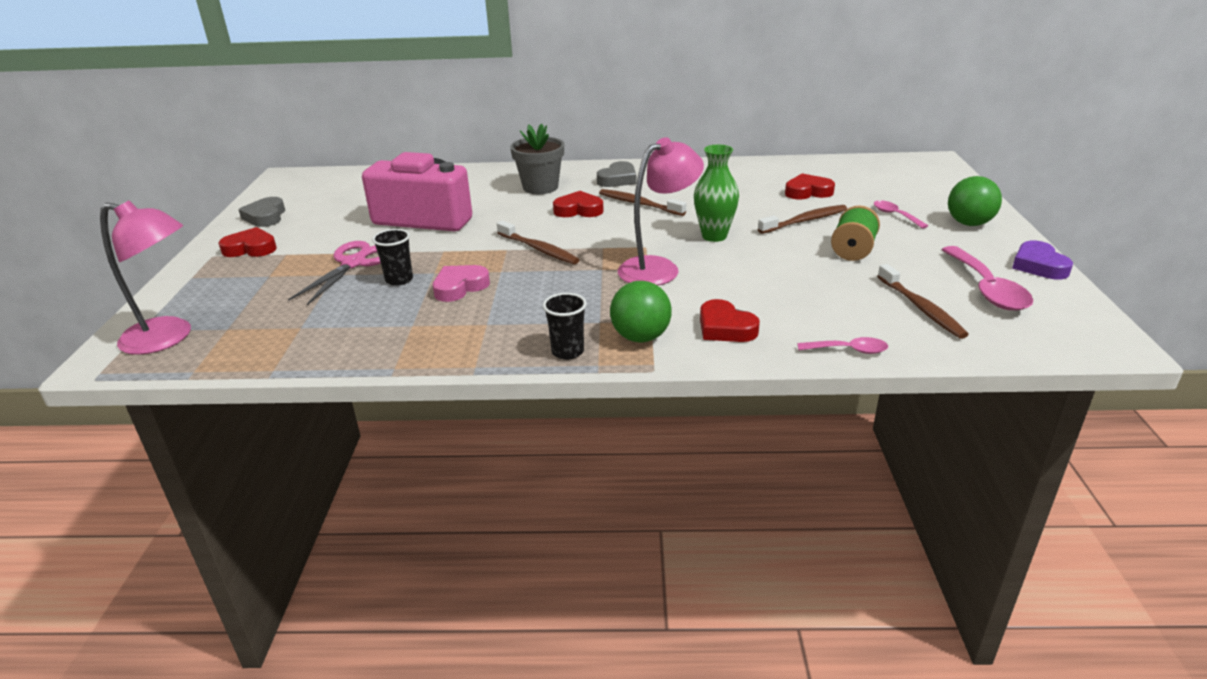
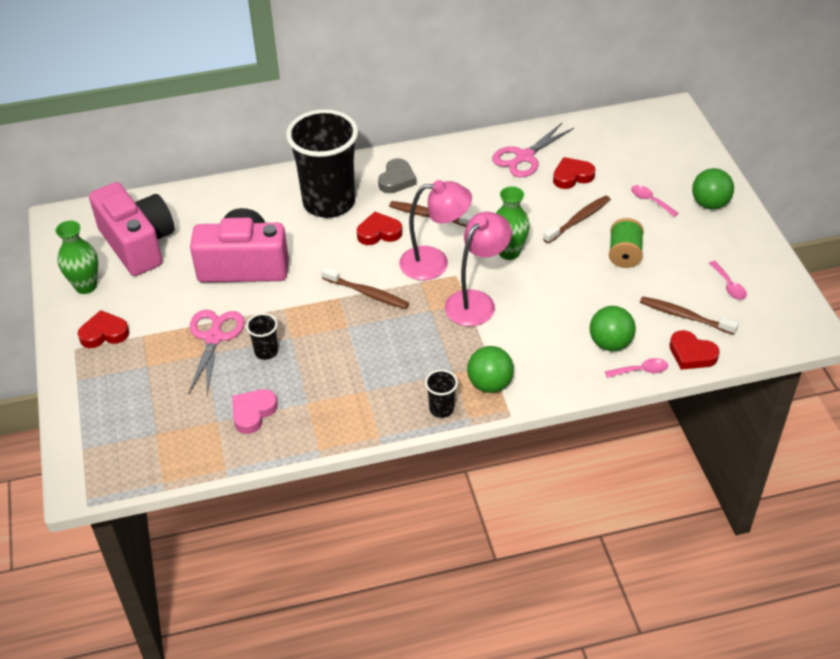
camera: 15 degrees left, 15 degrees up
(168, 338) = (114, 453): pink lamp -> pink lamp (434, 263)
(265, 216) = (86, 286): grey heart -> green vase
(338, 196) = (138, 244): none -> pink camera
(460, 287) = (323, 352): pink heart -> pink heart (253, 413)
(540, 187) = (329, 203): grey flower pot -> black cup
(725, 328) = (548, 363): red heart -> red heart (691, 354)
(759, 176) = (524, 157): none -> pink scissors
(813, 320) = (610, 343): none -> green ball
(921, 308) = (685, 316): brown toothbrush -> brown toothbrush turned 150 degrees clockwise
(986, 288) = (728, 285): pink spoon -> pink spoon, size x0.54
(1038, 265) = (764, 251): purple heart -> none

